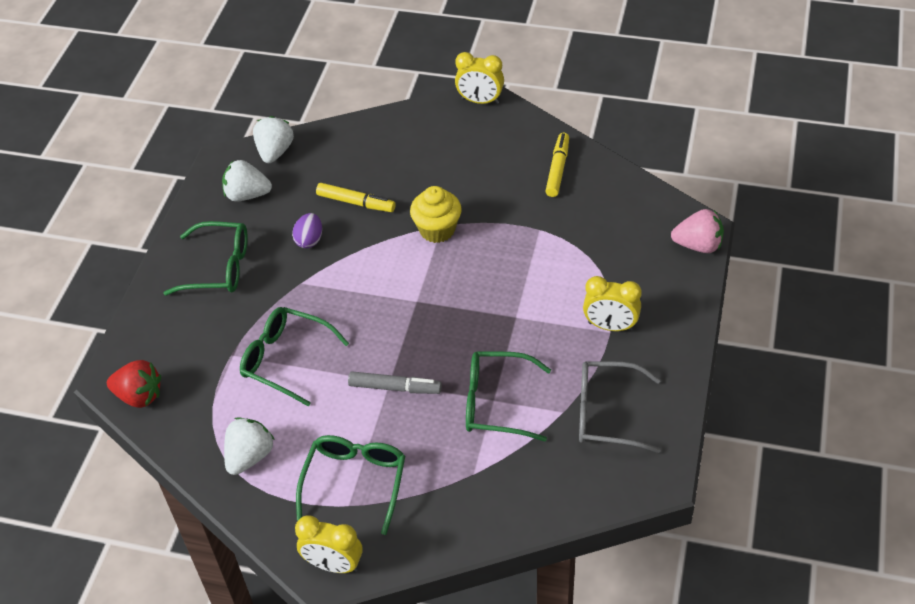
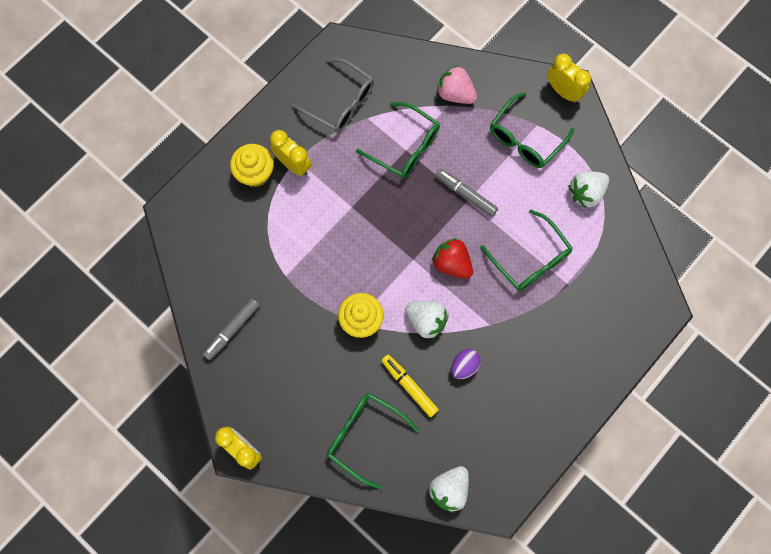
camera: 155 degrees left, 25 degrees up
(139, 396) = (646, 283): red strawberry -> red strawberry (452, 263)
(219, 267) = (547, 377): green glasses -> green glasses (364, 436)
(247, 195) = (493, 447): white strawberry -> white strawberry (426, 321)
(558, 169) = (232, 330): yellow marker -> grey marker
(644, 299) = (255, 173): none -> yellow cupcake
(698, 245) = (185, 197): pink strawberry -> pink strawberry (455, 94)

